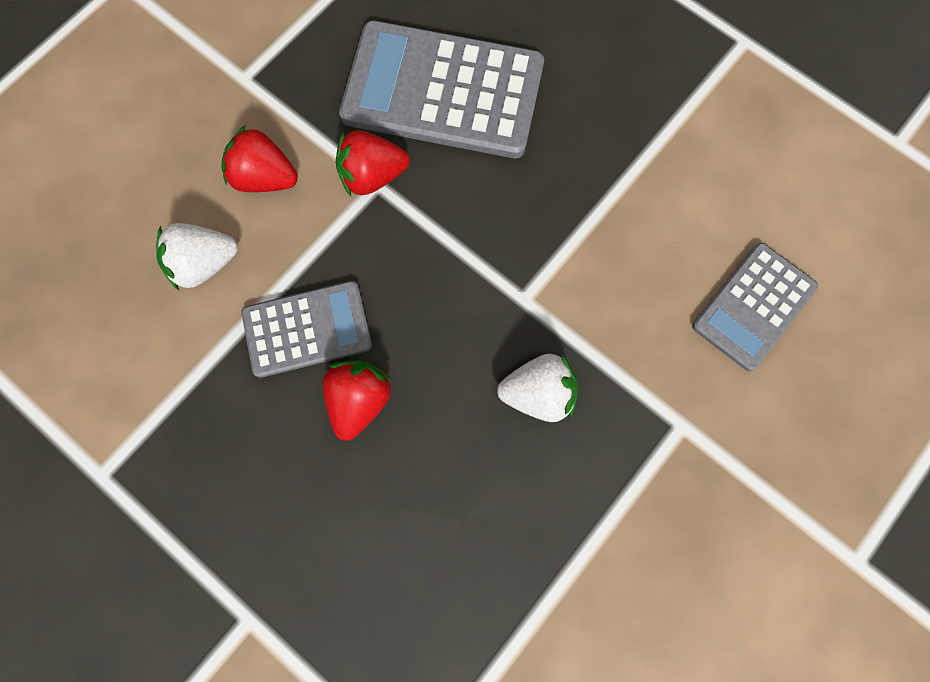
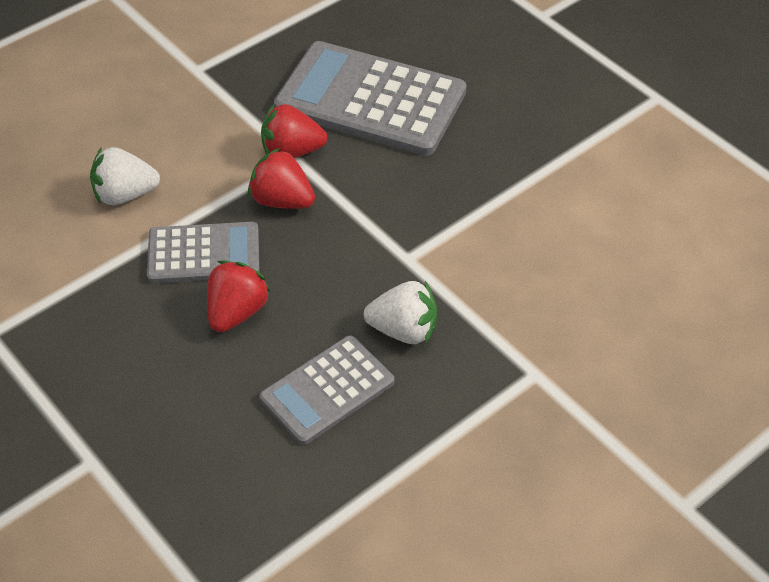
camera: 10 degrees right, 25 degrees down
(264, 177) = (195, 141): red strawberry -> red strawberry (282, 200)
(753, 306) = (623, 293): grey calculator -> grey calculator (327, 390)

